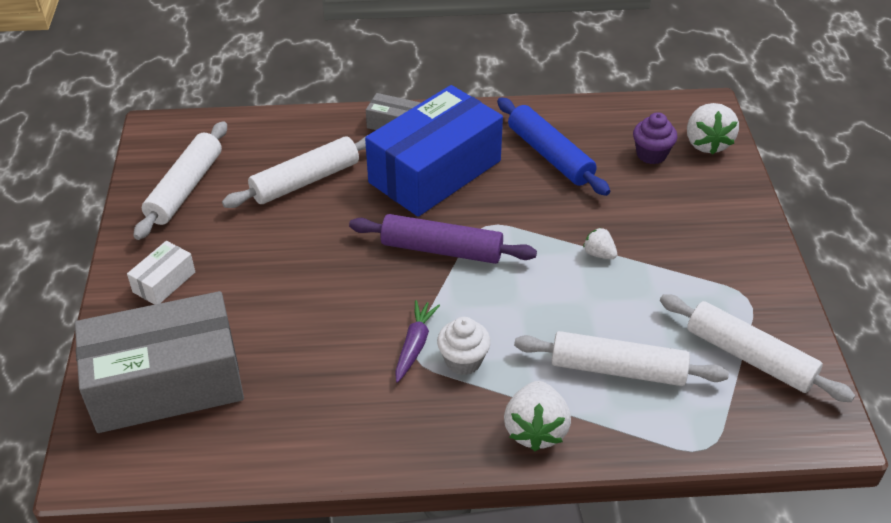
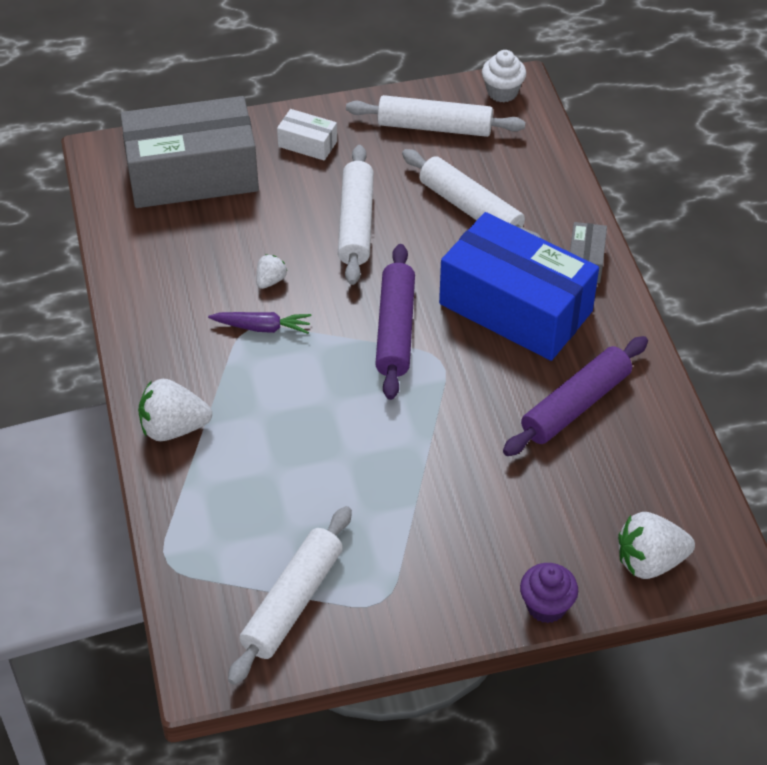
camera: 80 degrees right, 5 degrees up
(167, 383) = (192, 174): grey box -> grey box turned 75 degrees counterclockwise
(463, 361) = (248, 365): white cupcake -> white cupcake (502, 92)
(550, 155) = (575, 405): blue rolling pin -> purple rolling pin
(599, 254) = (420, 461): white strawberry -> white strawberry (270, 280)
(617, 369) = (257, 487): white rolling pin -> white rolling pin (356, 223)
(651, 154) = (608, 503): purple cupcake -> purple cupcake (546, 606)

